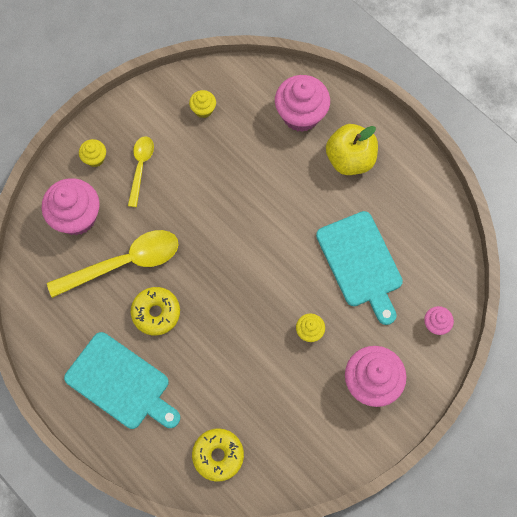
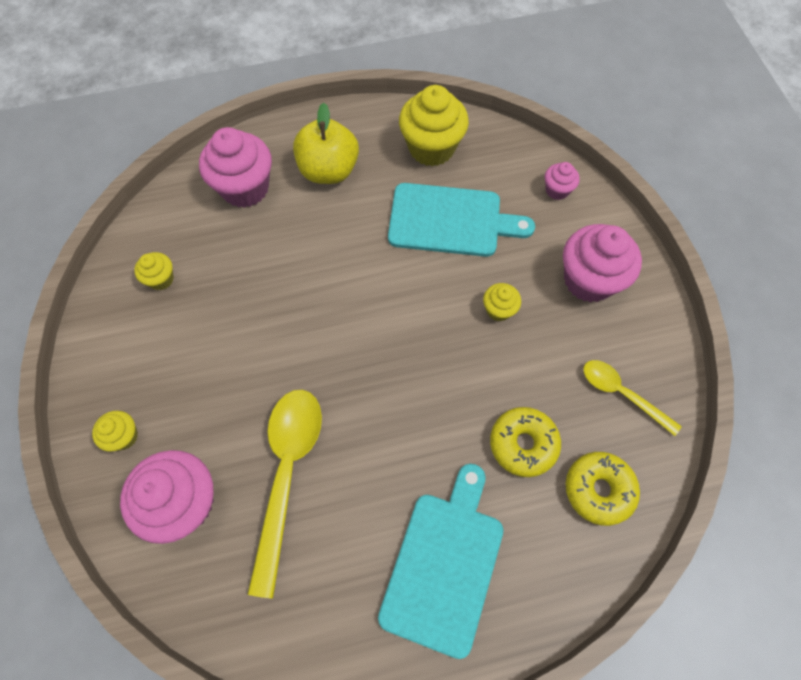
camera: 60 degrees left, 5 degrees down
(121, 383) = (444, 564): turquoise cutting board -> turquoise cutting board turned 45 degrees counterclockwise
(140, 167) = (178, 387): yellow spoon -> yellow spoon (622, 394)
(156, 313) = (377, 468): yellow donut -> yellow donut (523, 444)
(415, 217) = (431, 148): none -> yellow cupcake

